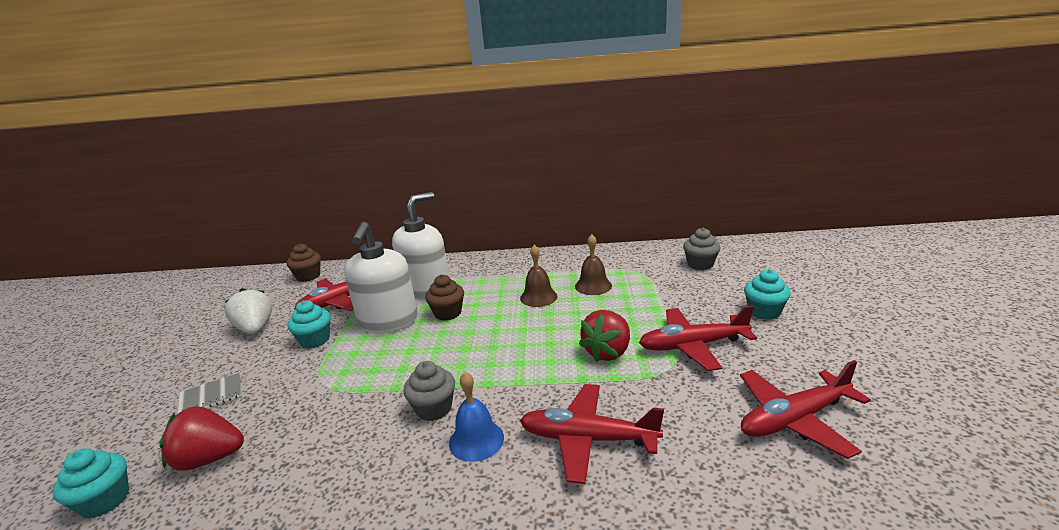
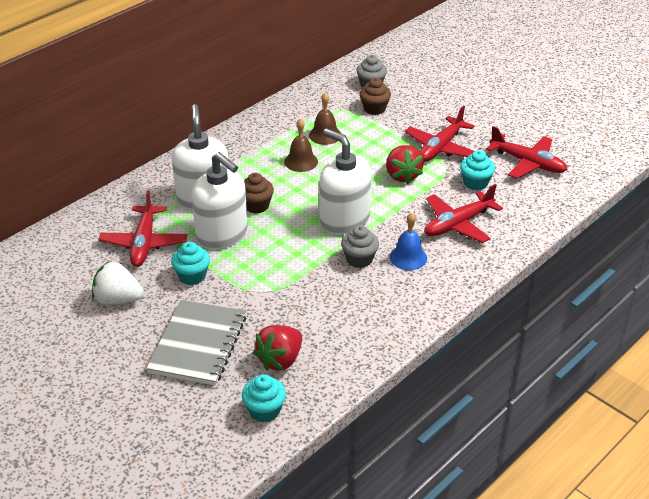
camera: 50 degrees left, 15 degrees up
(211, 396) = (198, 344): grey notebook -> grey notebook, size x2.01
(308, 276) = (57, 243): brown cupcake -> brown cupcake (374, 108)
(487, 363) = (344, 220): none -> white soap dispenser
(764, 312) = (450, 106): turquoise cupcake -> turquoise cupcake (475, 183)
(794, 419) = (528, 163): red plane -> red plane turned 75 degrees counterclockwise

